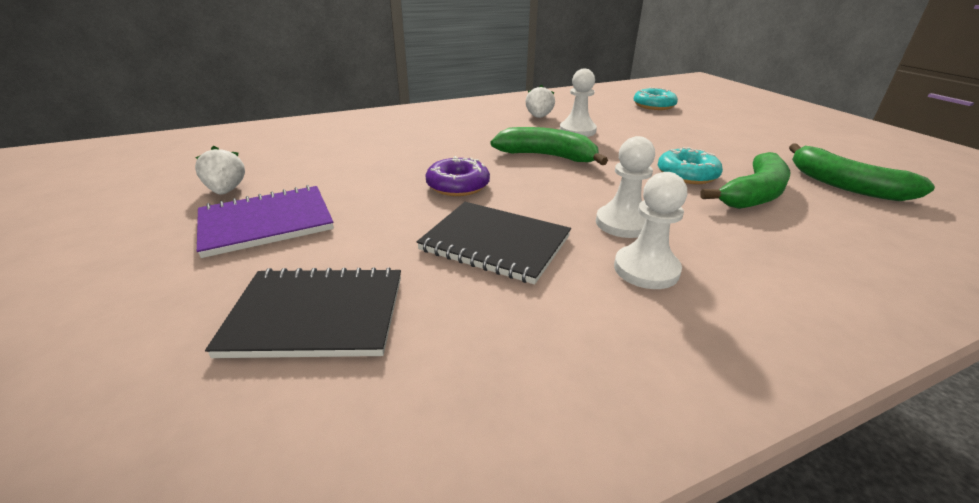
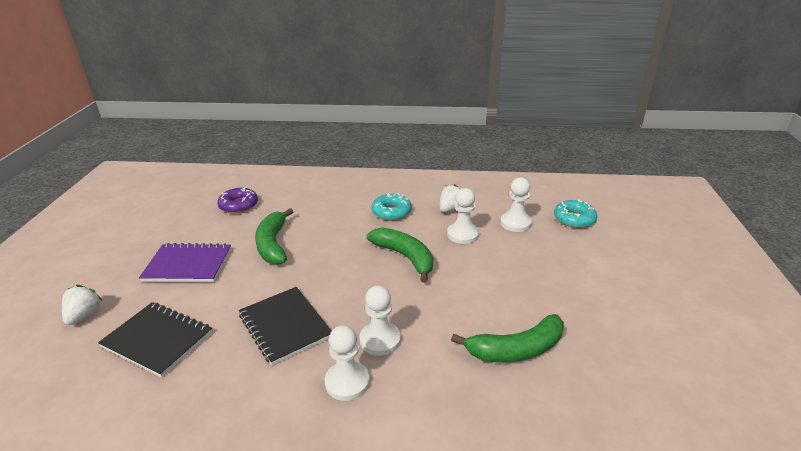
camera: 30 degrees right, 0 degrees up
(226, 190) = (190, 231): white strawberry -> white strawberry (84, 315)
(458, 185) = (315, 268): purple donut -> purple donut (239, 205)
(611, 116) = (515, 223): none -> white pawn
(687, 174) = (489, 311): turquoise donut -> turquoise donut (391, 212)
(844, 185) = (616, 370): green banana -> green banana (273, 244)

